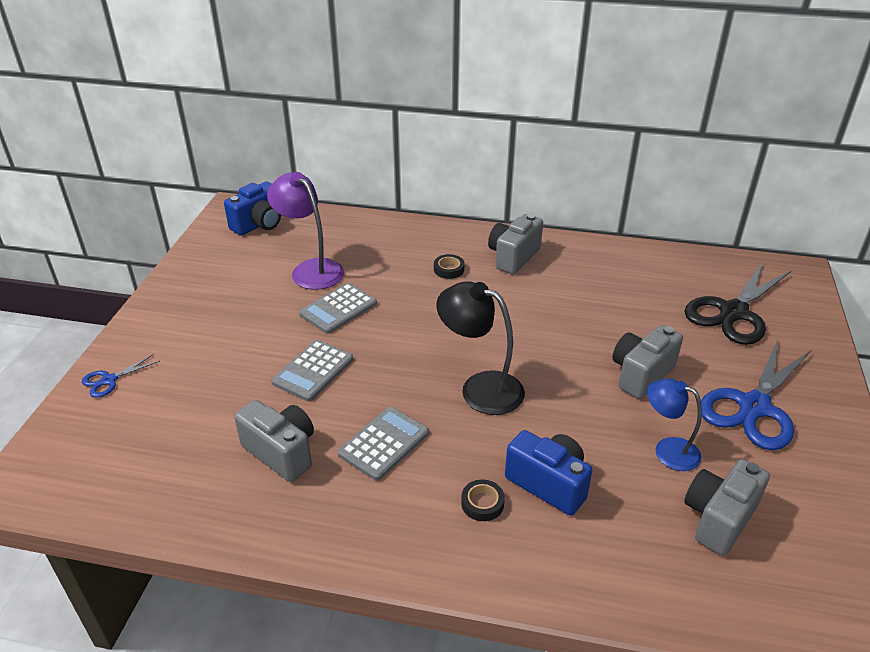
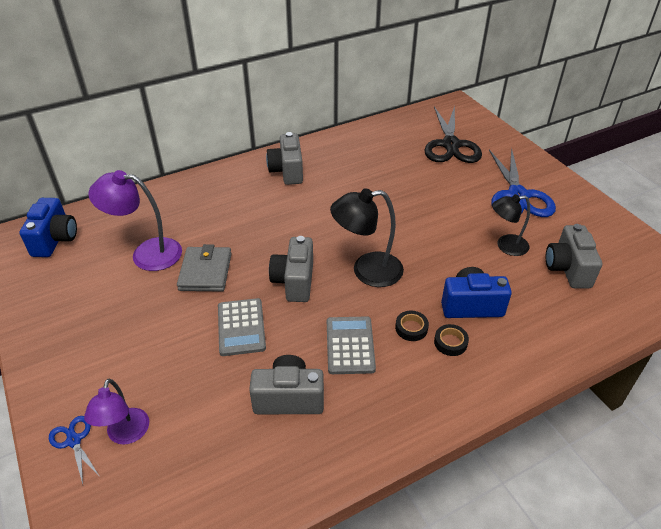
camera: 40 degrees left, 5 degrees up
(109, 380) = (74, 440): blue scissors -> blue scissors turned 135 degrees clockwise
(143, 399) = (126, 434): none -> purple lamp
(338, 309) = (205, 272): grey calculator -> grey wallet
(449, 269) = (253, 201): black tape -> black tape (411, 328)
(641, 374) = (445, 209): grey camera -> grey camera (294, 281)
(667, 450) = (506, 246): blue lamp -> black lamp

